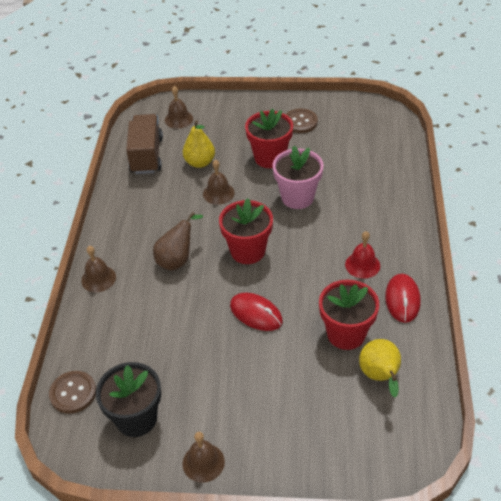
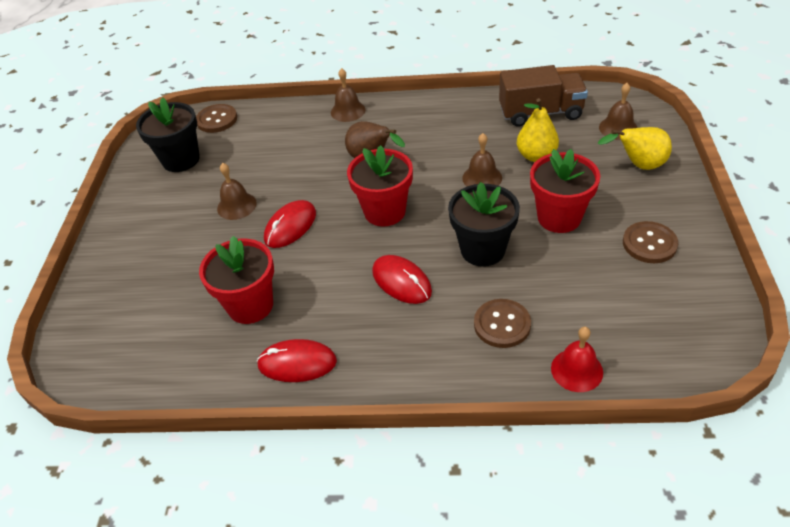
camera: 90 degrees right, 0 degrees up
(203, 462) = (124, 206): brown bell -> brown bell (236, 206)
(297, 197) = (483, 250): pink flower pot -> black flower pot
(325, 241) = (401, 281): none -> red mouse
(362, 265) = (359, 320): red bell -> red bell (577, 370)
(366, 192) = (502, 324): none -> brown button
(380, 377) = (184, 338): yellow pear -> yellow pear (638, 165)

